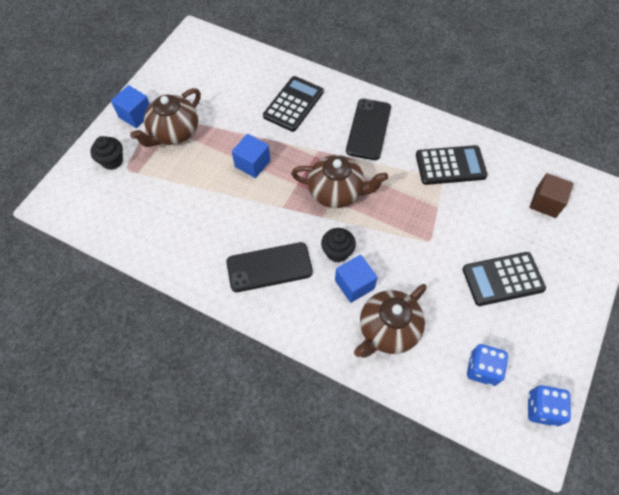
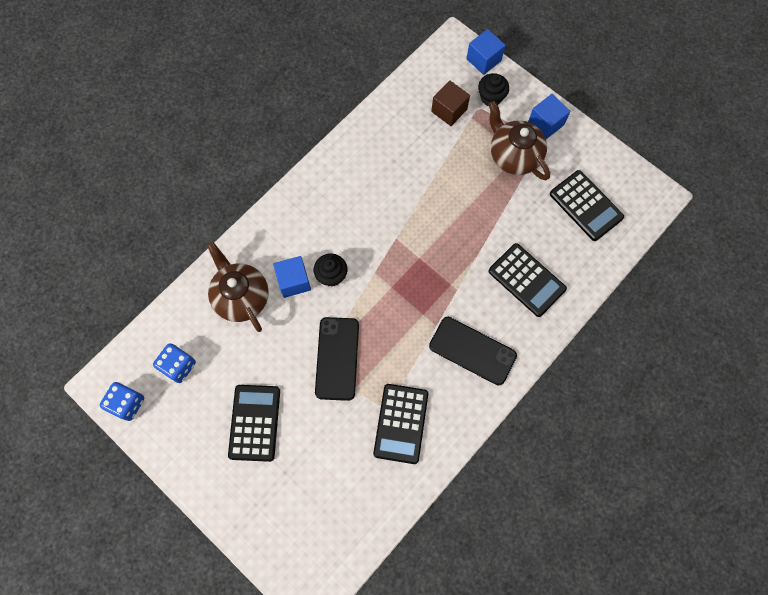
camera: 105 degrees right, 10 degrees up
(213, 76) = (586, 206): none -> black calculator
(252, 163) = (455, 221): blue cube -> blue cube (483, 60)
(269, 267) = (334, 212): black phone -> black phone (337, 358)
(337, 192) = (399, 294): brown teapot -> none
(545, 203) = (325, 510): brown cube -> brown cube (449, 110)

